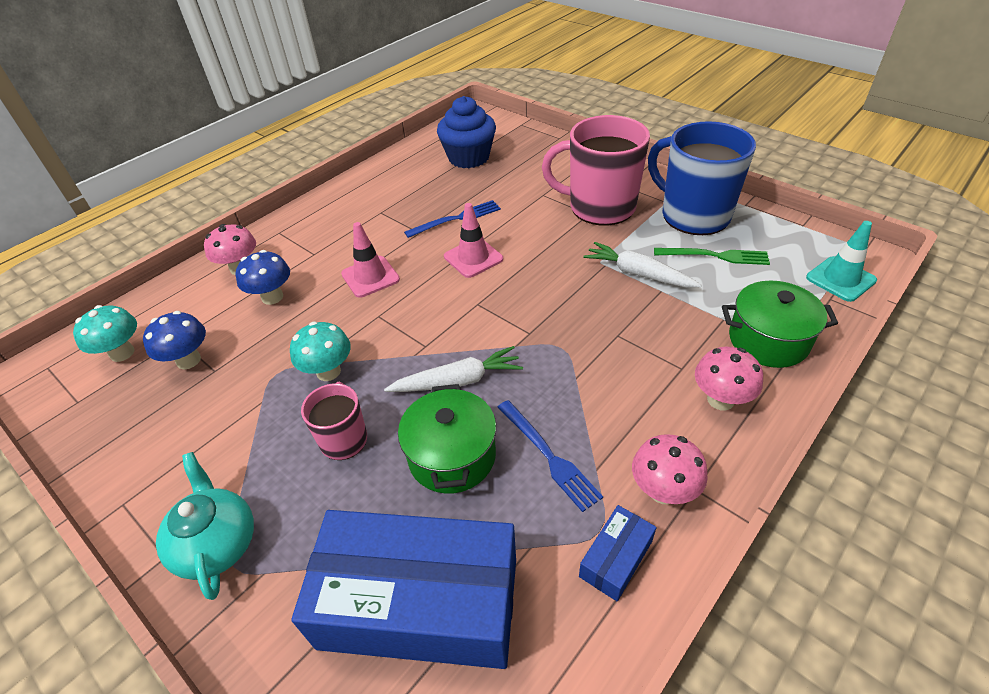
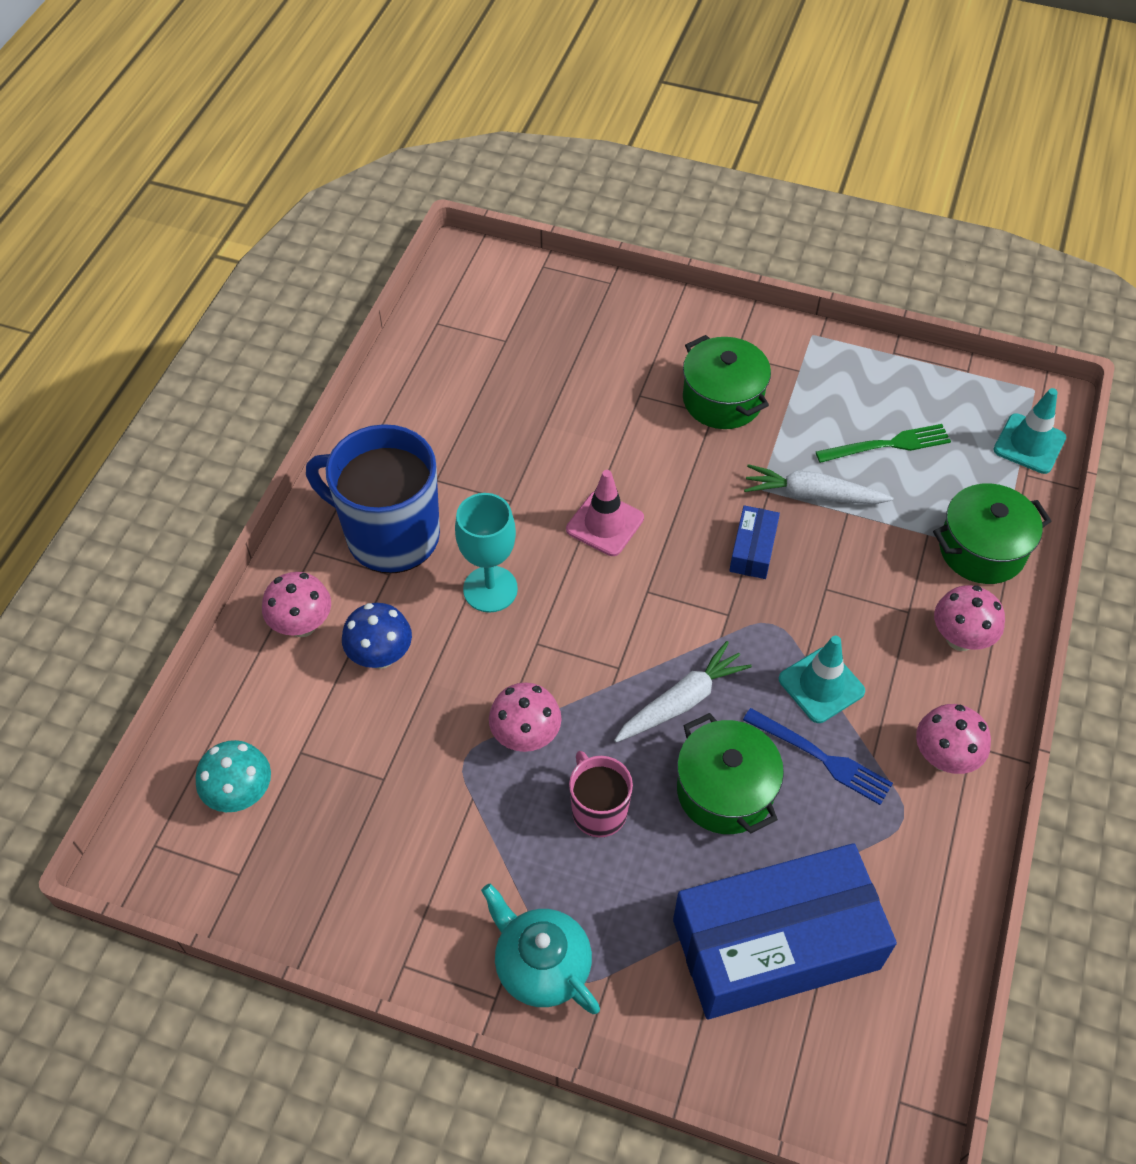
camera: 25 degrees left, 10 degrees up
(188, 360) = (339, 776): blue mushroom -> none
(328, 371) = (526, 736): turquoise mushroom -> pink mushroom
(370, 277) = (490, 589): pink traffic cone -> turquoise goblet
(457, 219) = (548, 465): blue fork -> none
(469, 157) = (502, 349): blue cupcake -> none
(578, 401) = (821, 685): none -> turquoise traffic cone
(600, 207) = (722, 400): pink mug -> green pot
(616, 559) = (929, 839): blue box -> blue box (753, 550)
(693, 215) = (840, 386): blue mug -> blue mug (390, 535)

